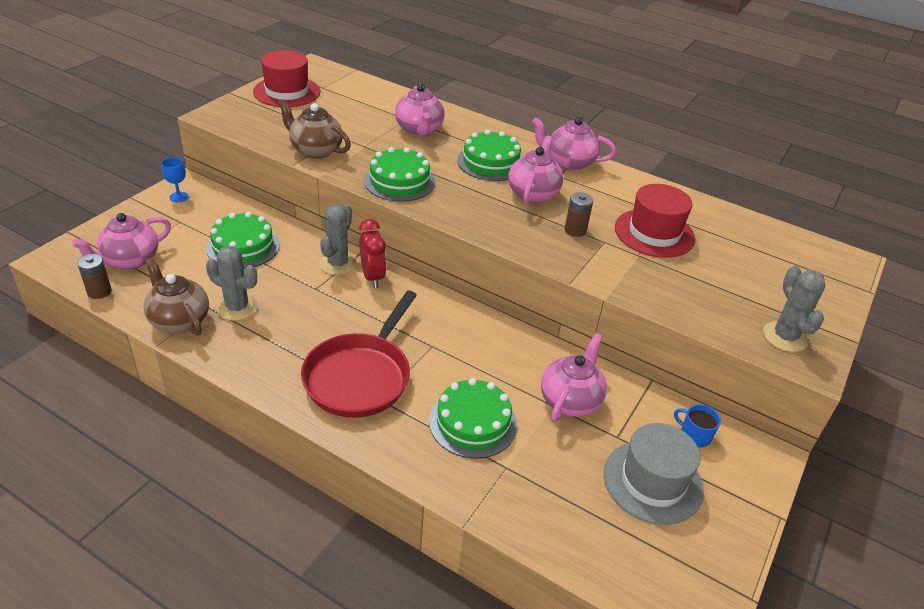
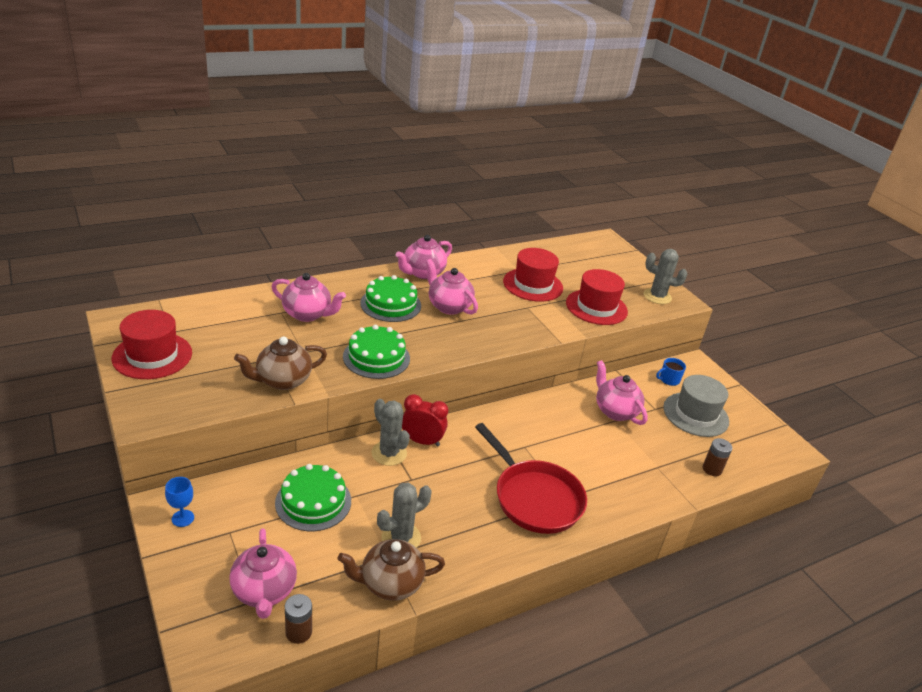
camera: 60 degrees left, 5 degrees down
(473, 423) = (612, 463): green cake -> none
(575, 230) = (506, 312): brown battery -> brown battery (712, 469)
(679, 291) = (596, 307): none -> red hat

